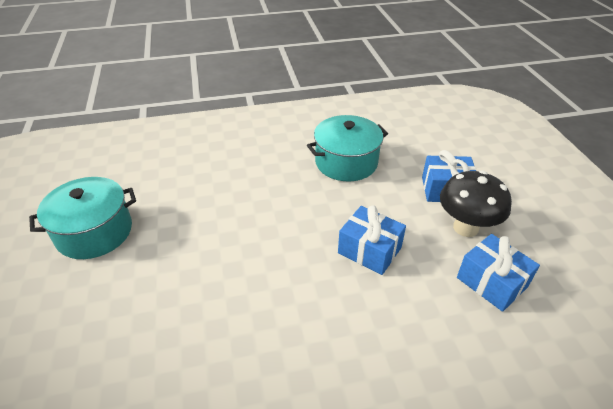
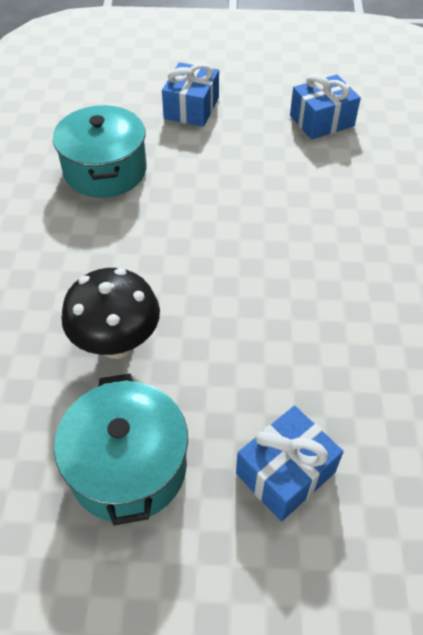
camera: 75 degrees left, 10 degrees up
(369, 250) = (259, 187): blue gift -> blue gift (285, 473)
(465, 228) = (251, 113): black mushroom -> black mushroom (117, 344)

